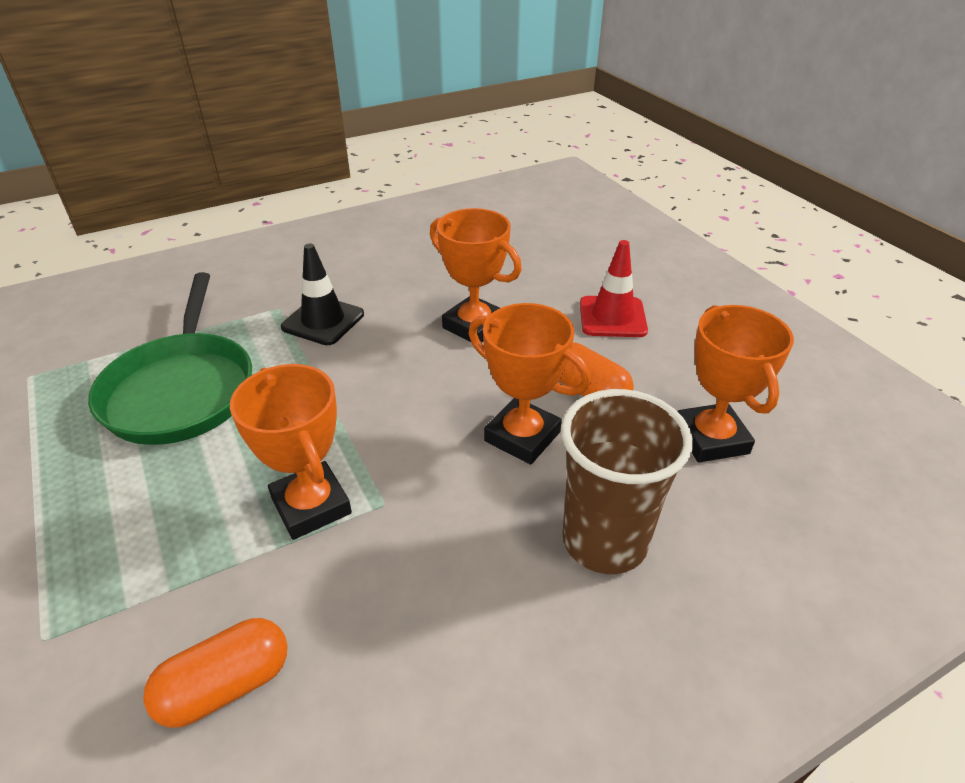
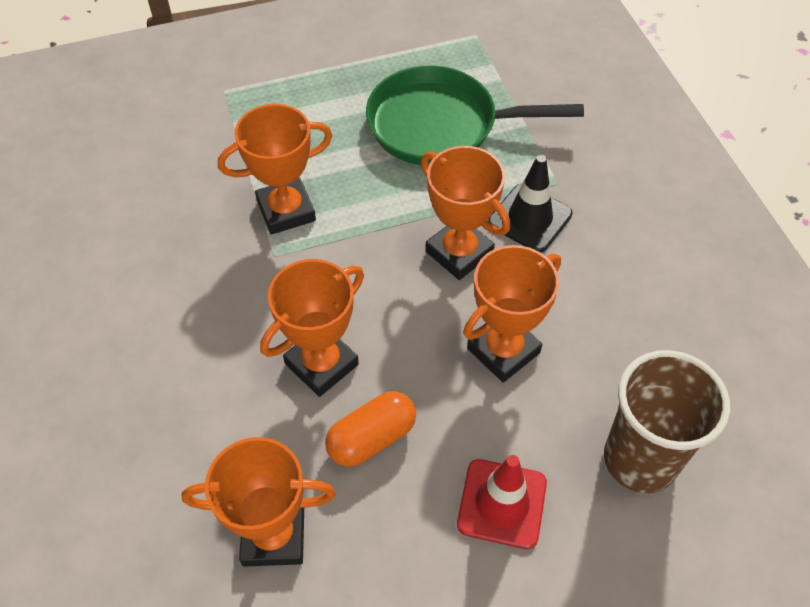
camera: 100 degrees right, 15 degrees up
(226, 685) = (160, 173): orange capsule -> none
(368, 359) = (459, 252): none -> orange trophy
(604, 541) = (187, 400): brown cup -> brown cup (640, 460)

